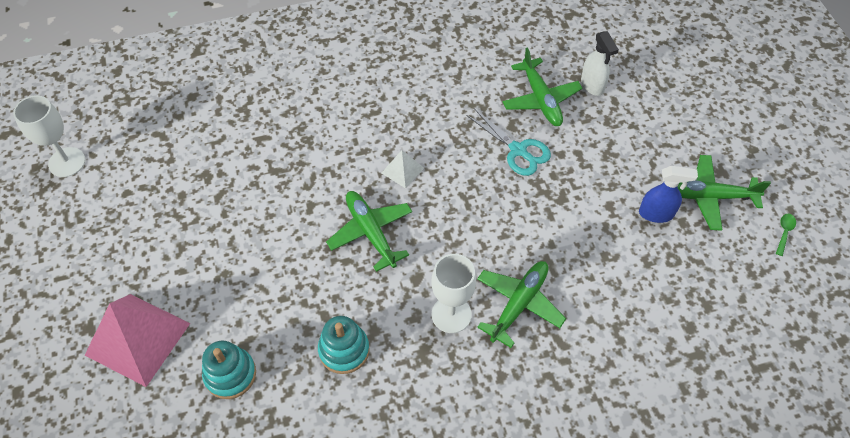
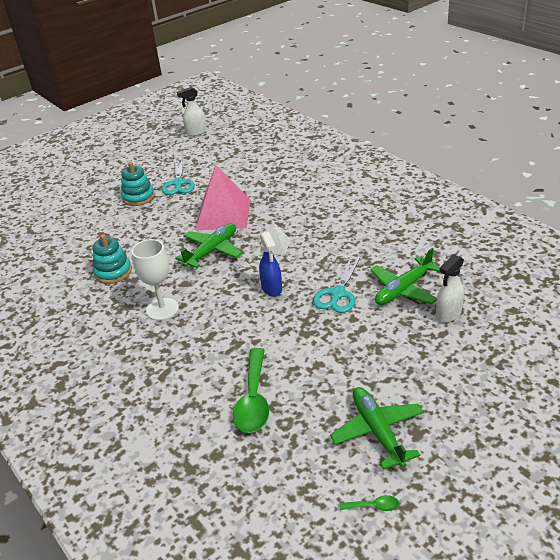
camera: 70 degrees right, 20 degrees down
(67, 162) = (196, 133): white goblet -> white spray bottle
(137, 339) = (90, 198): pink pyramid -> pink pyramid (223, 214)
(189, 222) = (178, 183): none -> turquoise scissors
(230, 374) = (79, 236): turquoise stacking toy -> turquoise stacking toy (138, 197)
(519, 304) = (188, 340): green plane -> none
(632, 273) = (253, 399): none -> green spoon
(656, 214) = (330, 397): blue spray bottle -> blue spray bottle (272, 288)

